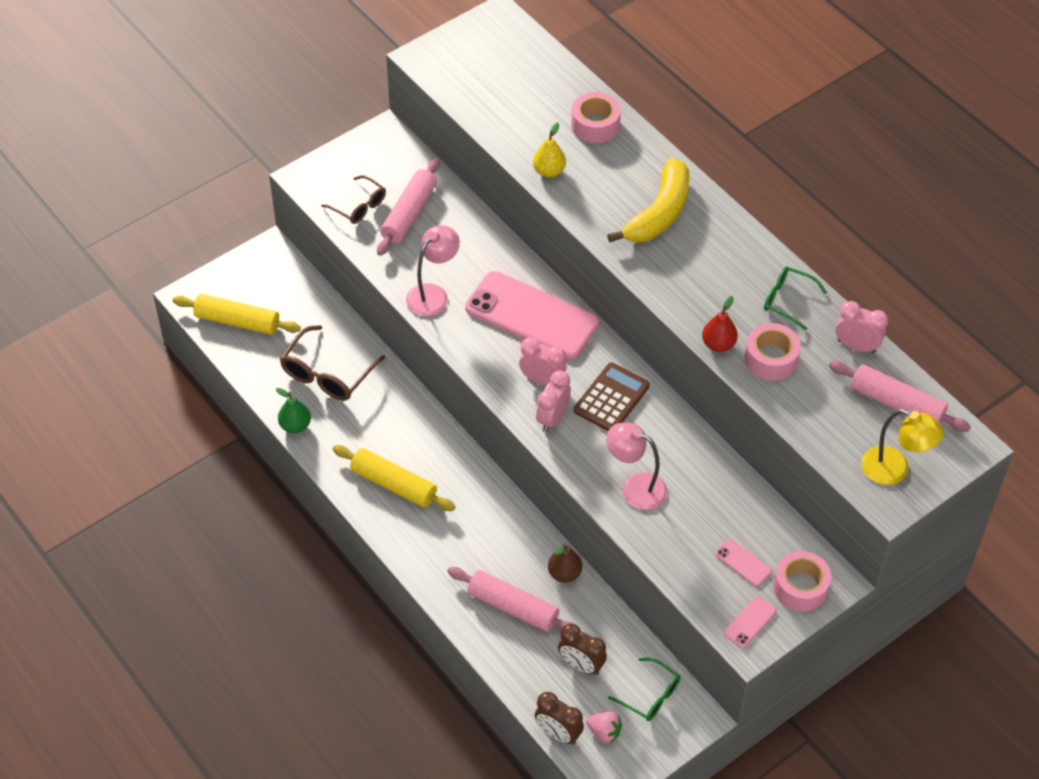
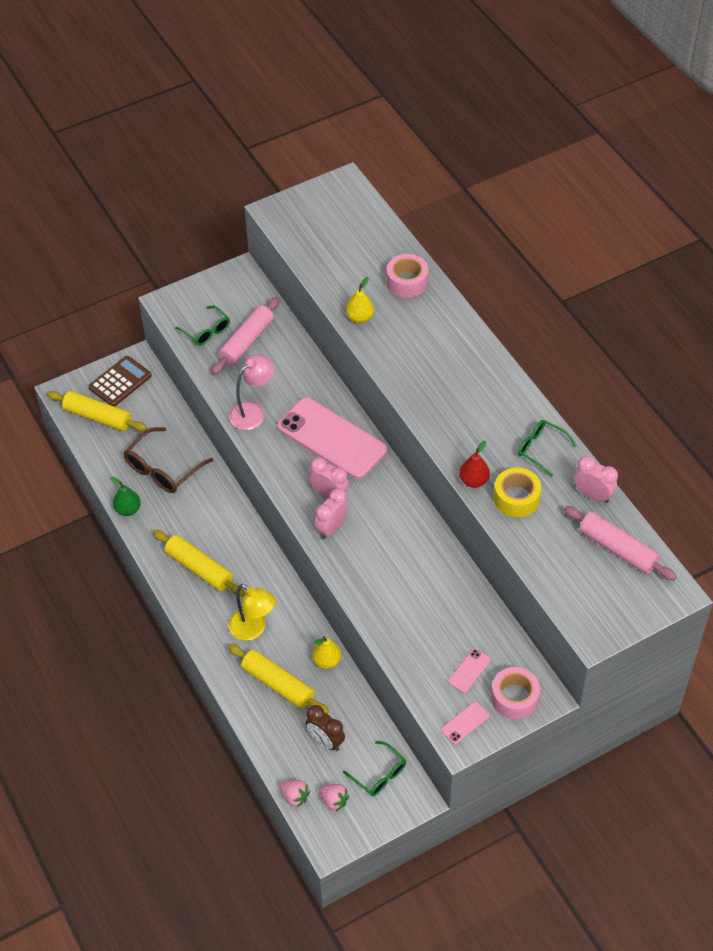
camera: 10 degrees right, 0 degrees up
(359, 206) = (206, 331): brown glasses -> green glasses
(513, 607) = (278, 684): pink rolling pin -> yellow rolling pin
(558, 733) = (295, 797): brown clock -> pink strawberry
(564, 573) = (327, 661): brown pear -> yellow pear
(611, 398) = (385, 516): brown calculator -> brown calculator (120, 382)
(635, 487) = (390, 595): pink lamp -> none
(659, 213) = (445, 363): yellow banana -> none
(743, 563) = (469, 671): pink phone -> pink phone turned 75 degrees clockwise
(771, 359) = (516, 498): pink tape -> yellow tape
(894, 470) = (604, 607): yellow lamp -> yellow lamp (253, 629)

